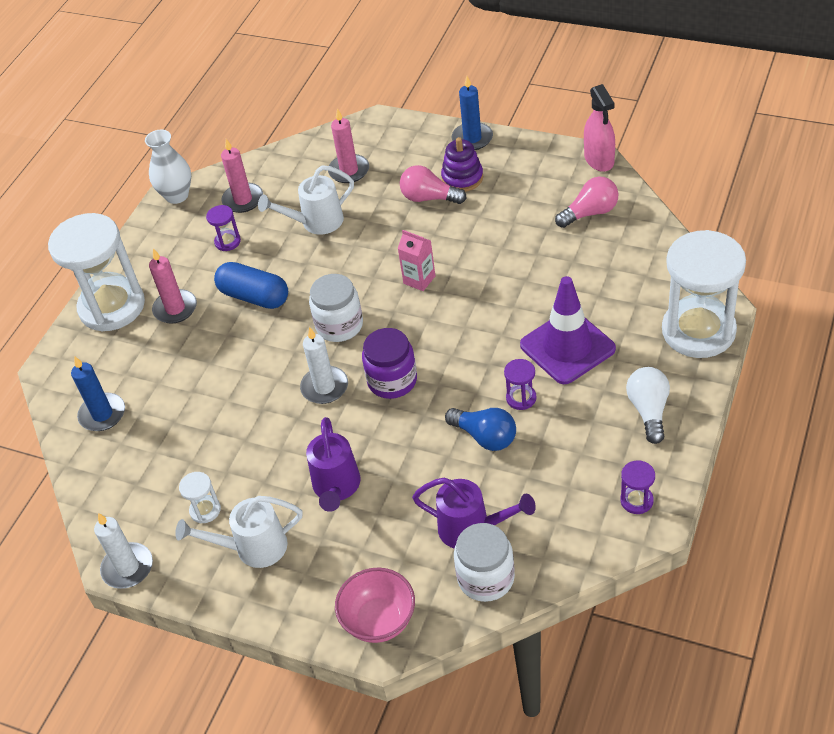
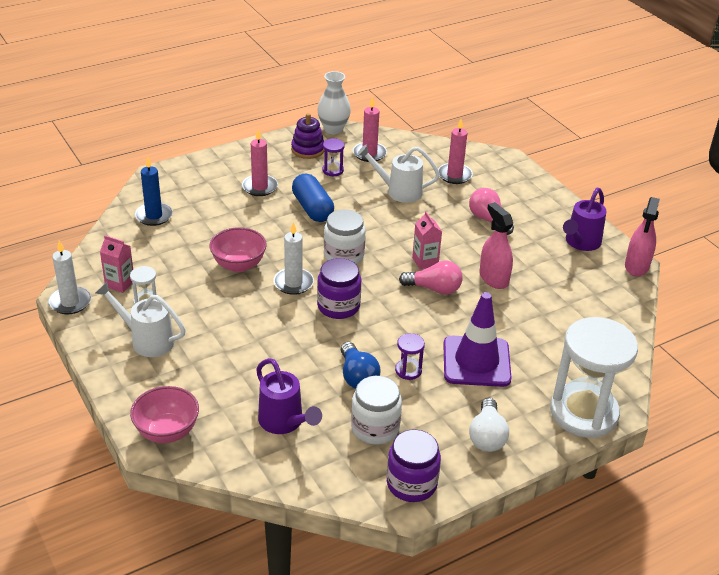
camera: 30 degrees right, 10 degrees down
(112, 306) = (226, 164): white hourglass -> none
(155, 511) = (120, 284): none -> pink carton
(251, 406) = (239, 265): none -> pink bowl
(336, 488) = (232, 342): purple watering can -> purple watering can (580, 243)
(462, 178) = (525, 221): purple stacking toy -> purple stacking toy (308, 149)
(472, 138) = (560, 203): blue candle -> none
(486, 578) = (258, 456): white jar -> white jar (375, 428)
(496, 255) = (493, 278): none -> pink spray bottle
(590, 213) = (591, 293): pink light bulb -> pink light bulb (434, 289)
(636, 500) = (411, 484): purple hourglass -> purple jar
(648, 410) = (487, 436): white light bulb -> white light bulb turned 150 degrees clockwise

